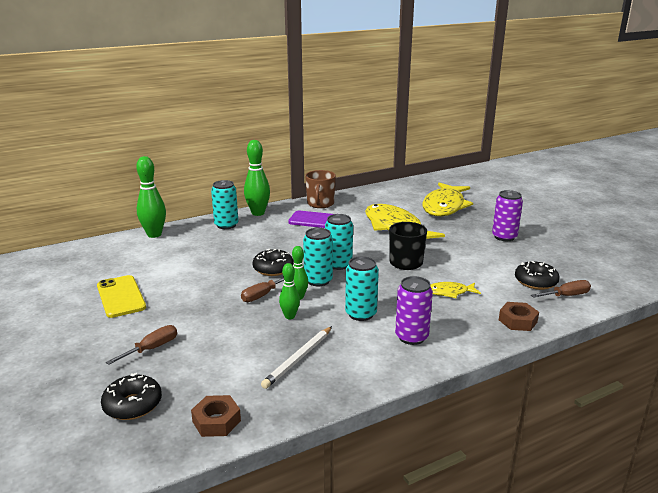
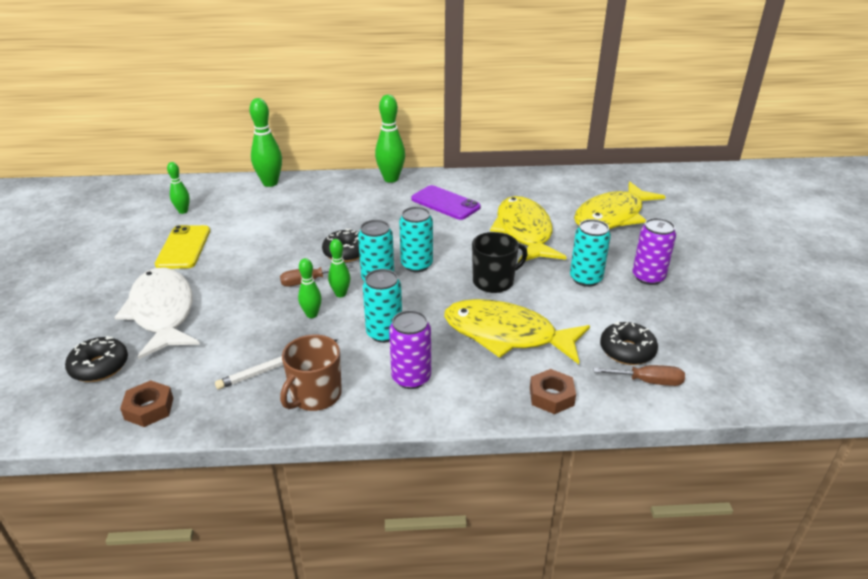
camera: 25 degrees right, 10 degrees up
(91, 270) = (183, 211): none -> green bowling pin
(152, 348) = (162, 312): brown screwdriver -> white fish
(226, 225) = (346, 187): turquoise can -> turquoise can (585, 279)
(320, 204) = (468, 181): brown mug -> brown mug (315, 395)
(449, 292) = (506, 335): yellow fish -> yellow fish, size x2.18

